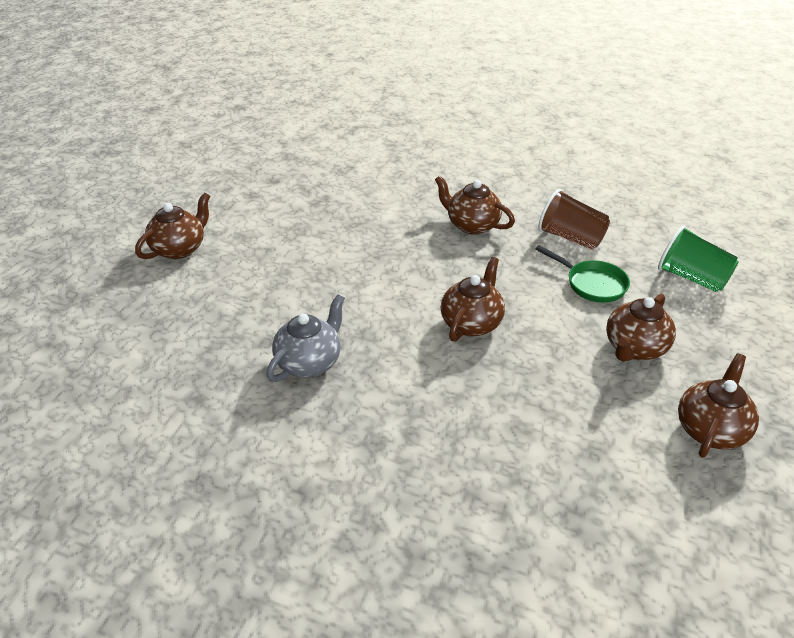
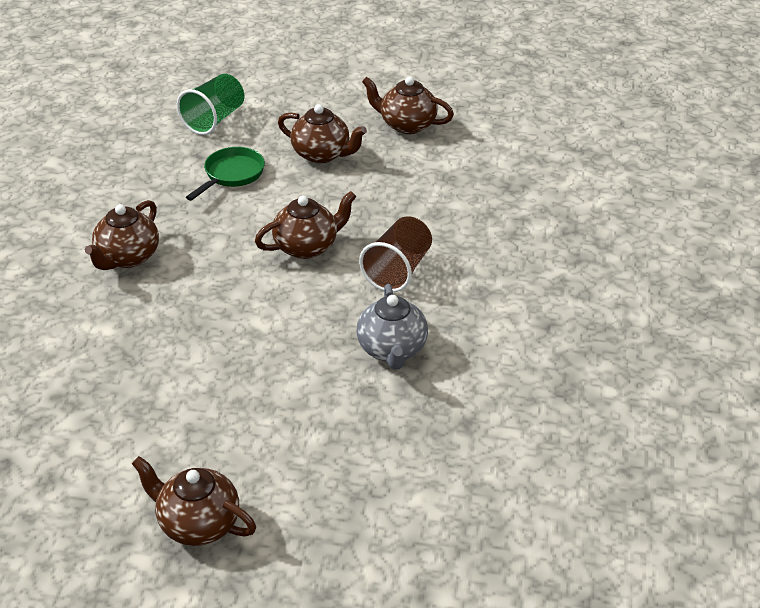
camera: 100 degrees left, 0 degrees up
(309, 362) = (392, 350): grey teapot -> grey teapot turned 120 degrees counterclockwise
(471, 323) = (307, 247): brown teapot -> brown teapot turned 135 degrees clockwise
(570, 238) = (150, 187): brown cup -> brown cup (398, 270)

